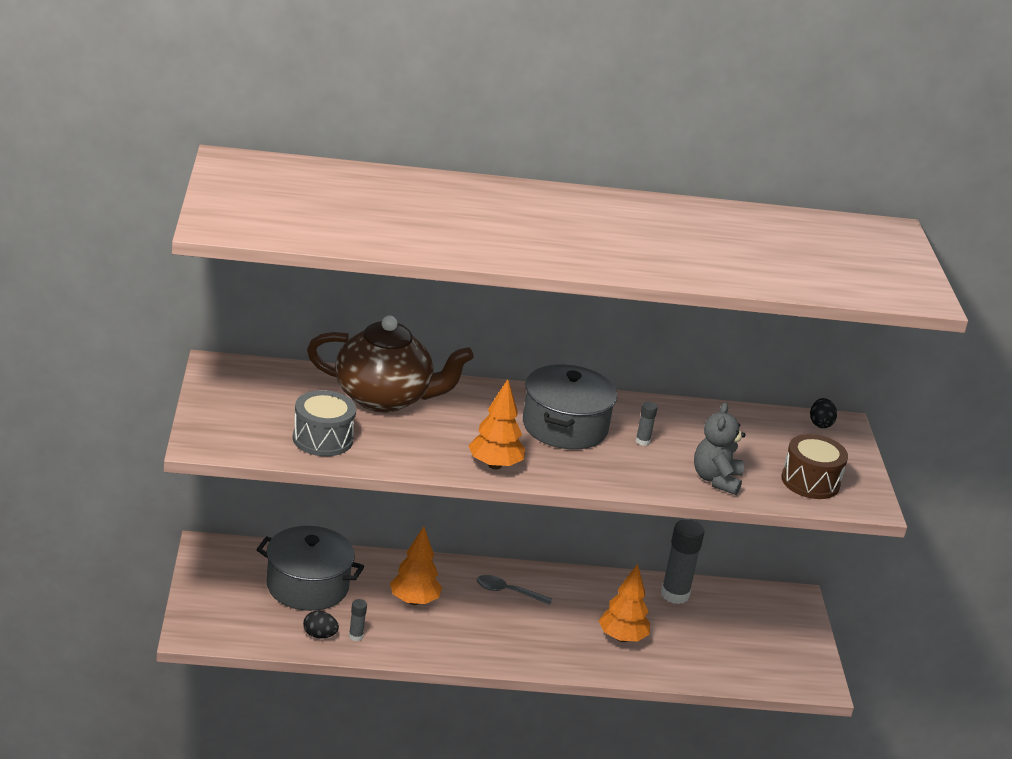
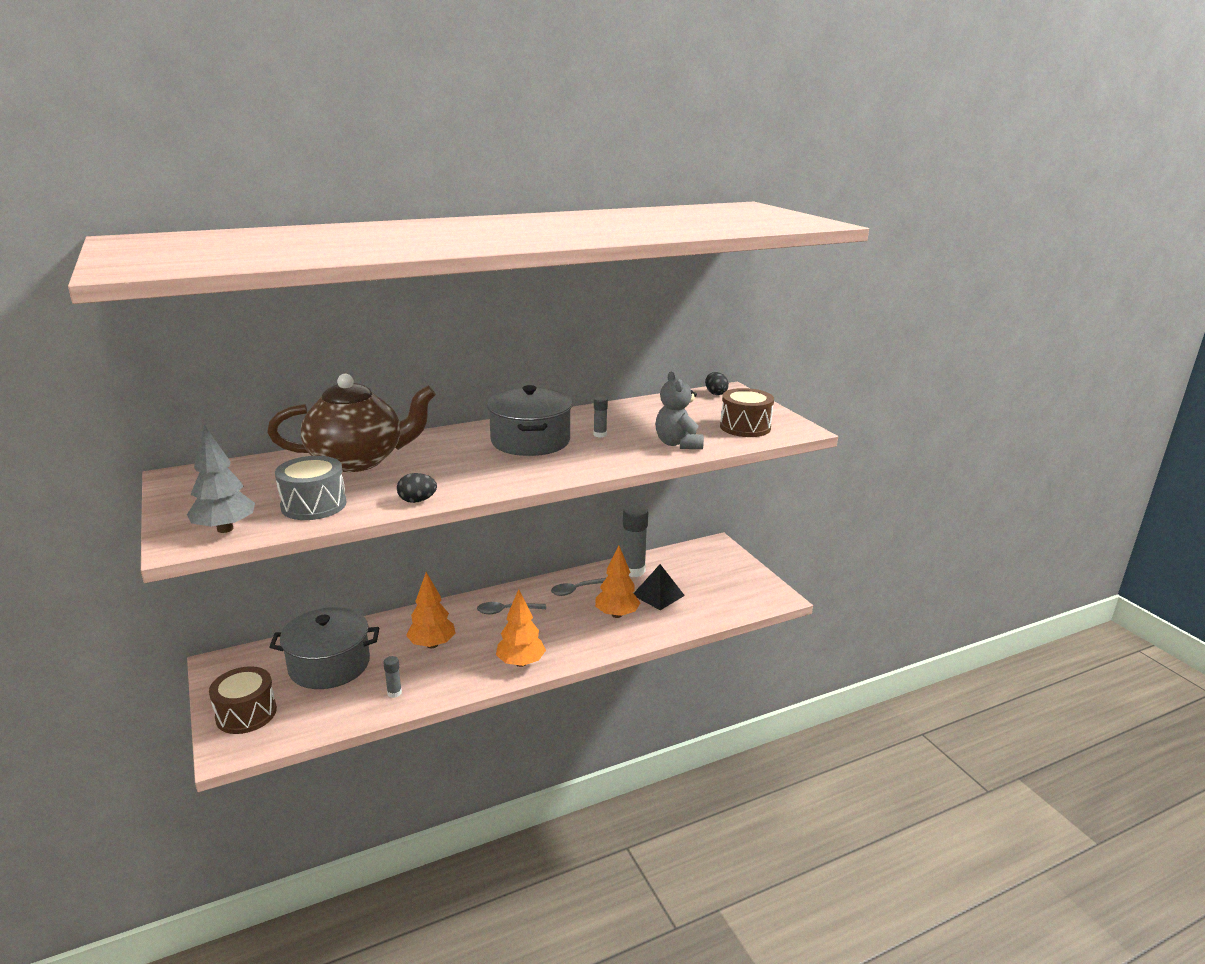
camera: 20 degrees left, 5 degrees down
(217, 606) = (246, 714): none -> brown drum
(240, 441) = (225, 529): none -> grey tree
(319, 635) = (359, 704): black egg -> black egg (417, 501)
(494, 465) = (491, 482): orange tree -> orange tree (521, 663)
(596, 595) = (577, 590): none -> grey spoon
(683, 633) = (658, 595): none -> black pyramid

